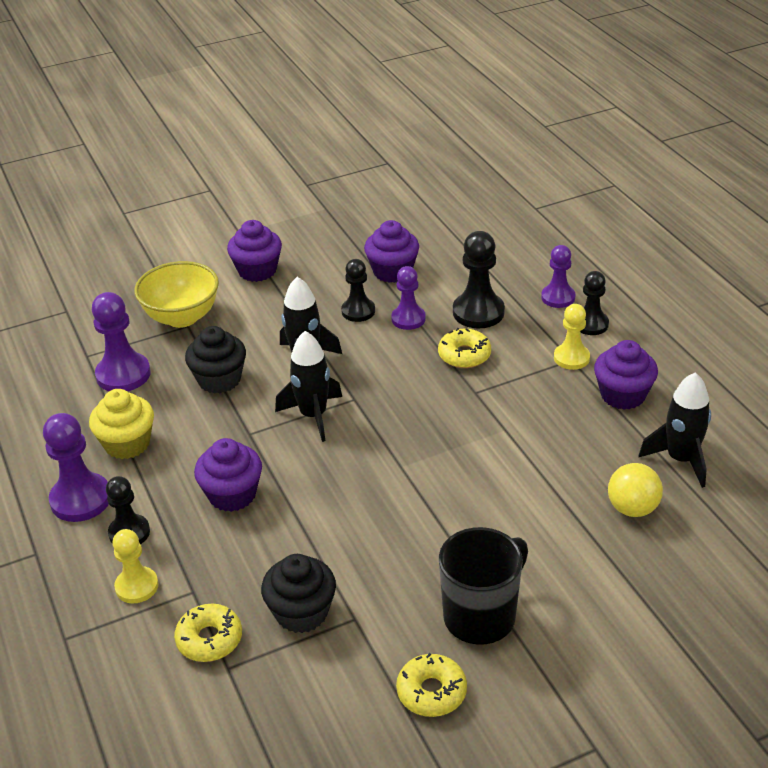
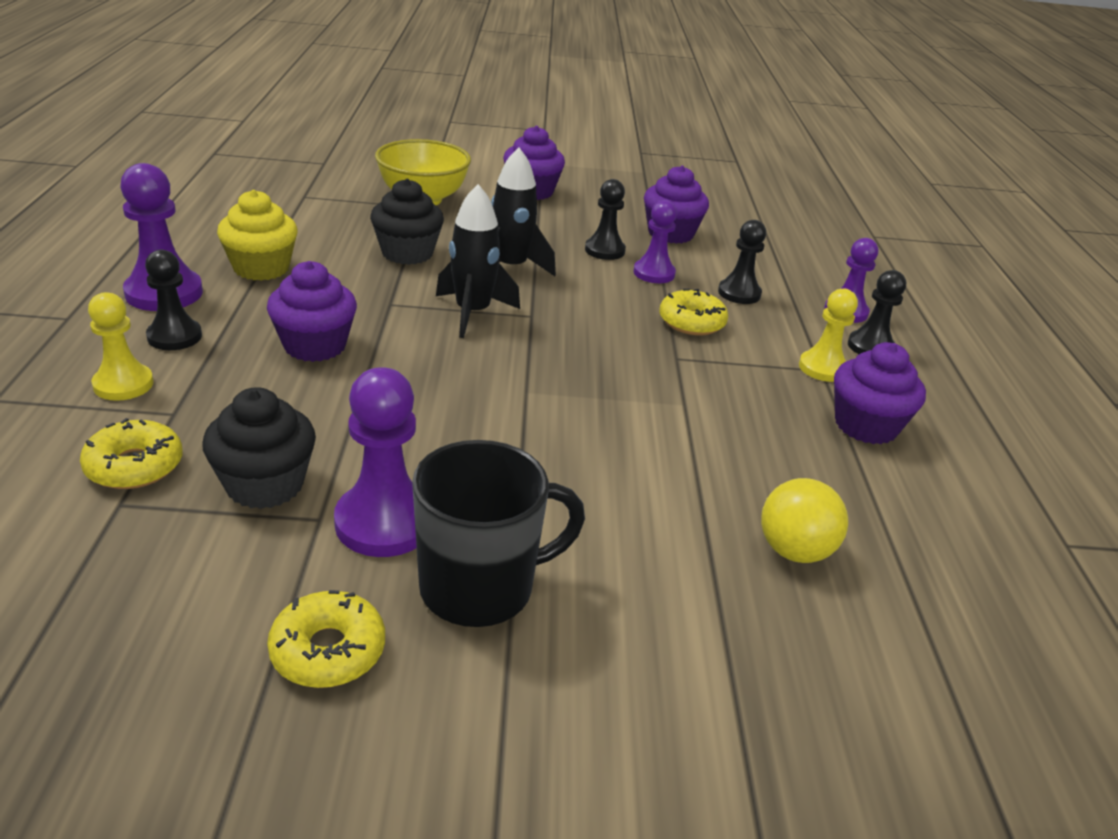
camera: 20 degrees right, 5 degrees down
(123, 374) = (320, 219): purple pawn -> purple pawn (384, 522)
(478, 312) = (739, 293): black pawn -> black pawn, size x0.66
(681, 459) = (904, 523): black rocket -> none

